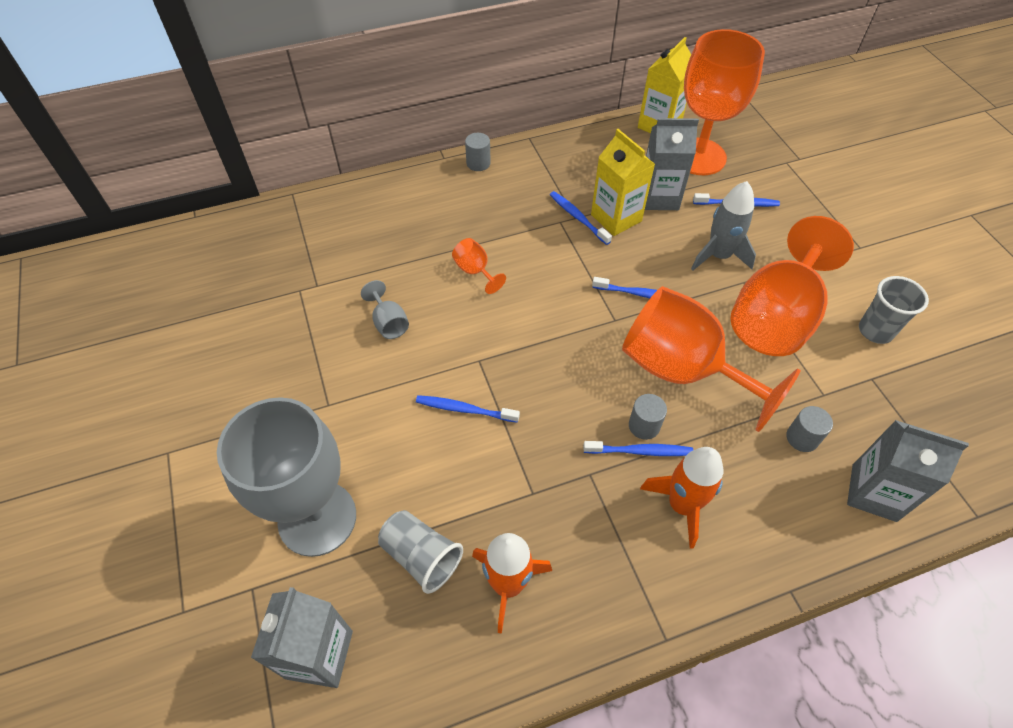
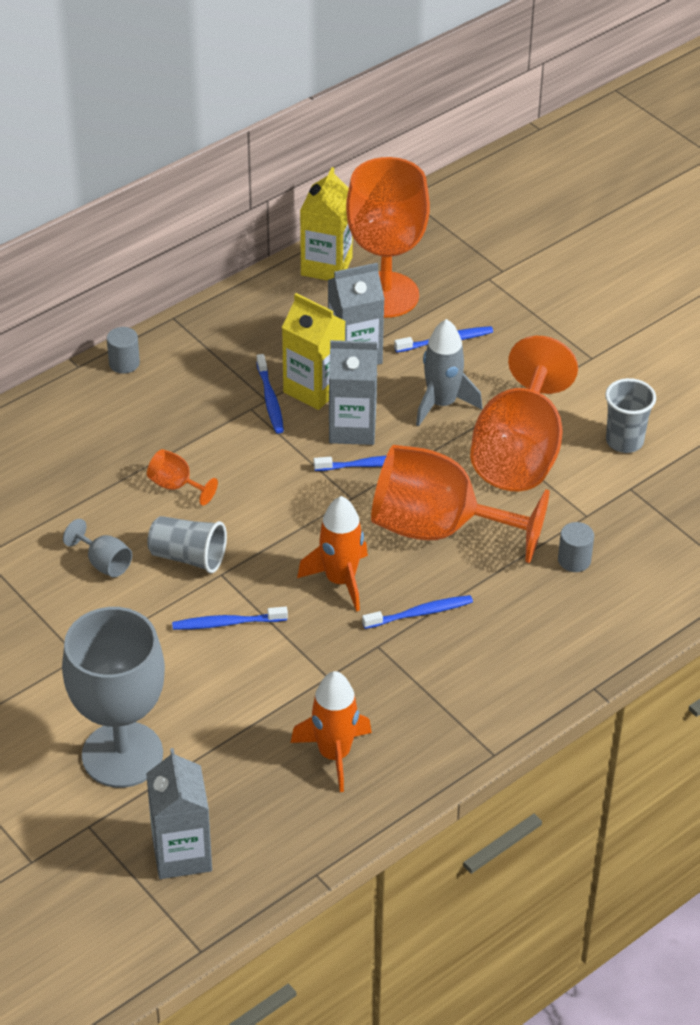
camera: 20 degrees left, 10 degrees down
(421, 556) = (241, 756): grey cup -> grey cup (188, 557)
(578, 218) = (270, 399): blue toothbrush -> blue toothbrush turned 135 degrees counterclockwise
(644, 426) = (416, 590): grey cylinder -> none
(682, 505) = (475, 648): orange rocket -> orange rocket (340, 580)
(874, 492) = (651, 589): grey carton -> grey carton (352, 428)

